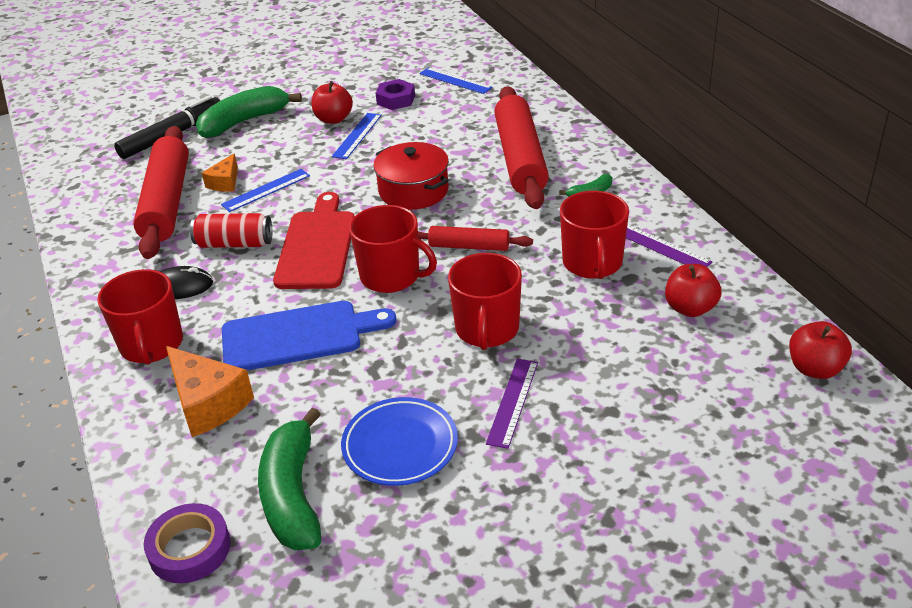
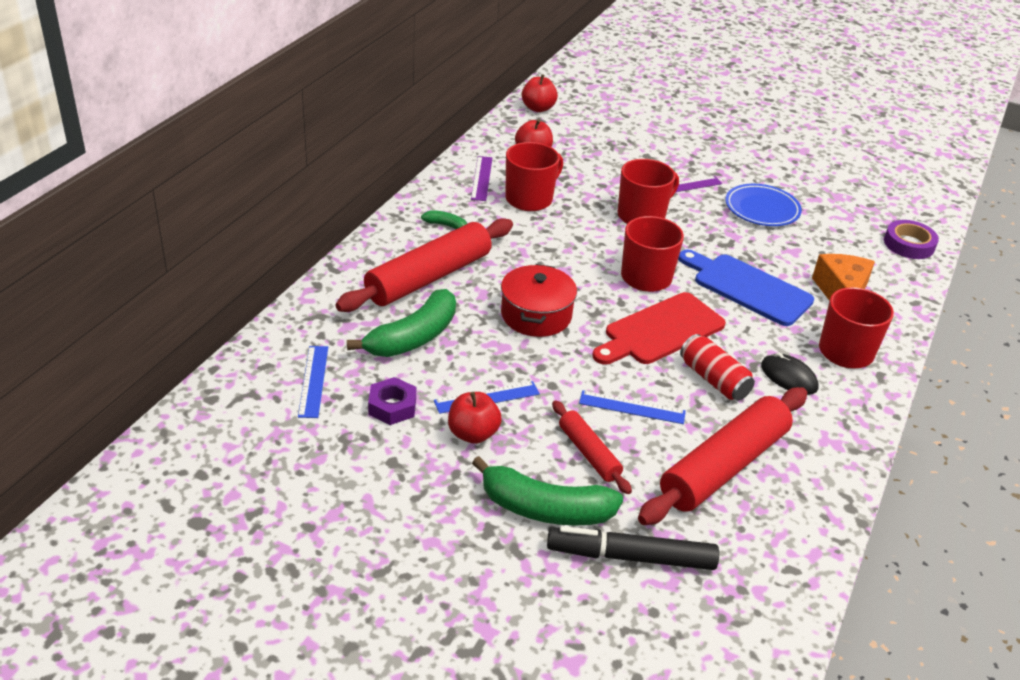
camera: 135 degrees left, 0 degrees up
(225, 182) = (653, 445): orange cheese -> none
(293, 494) = (837, 229): green banana -> green banana (413, 337)
(469, 246) = (573, 256): red rolling pin -> red rolling pin (589, 453)

